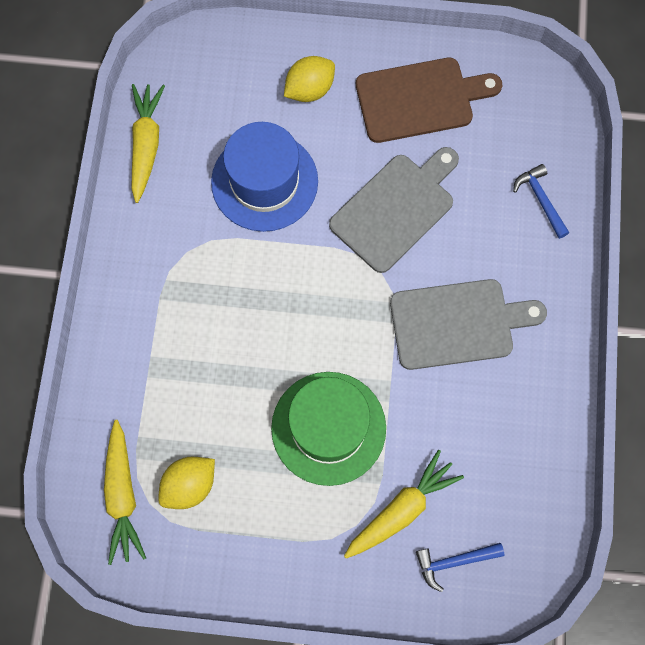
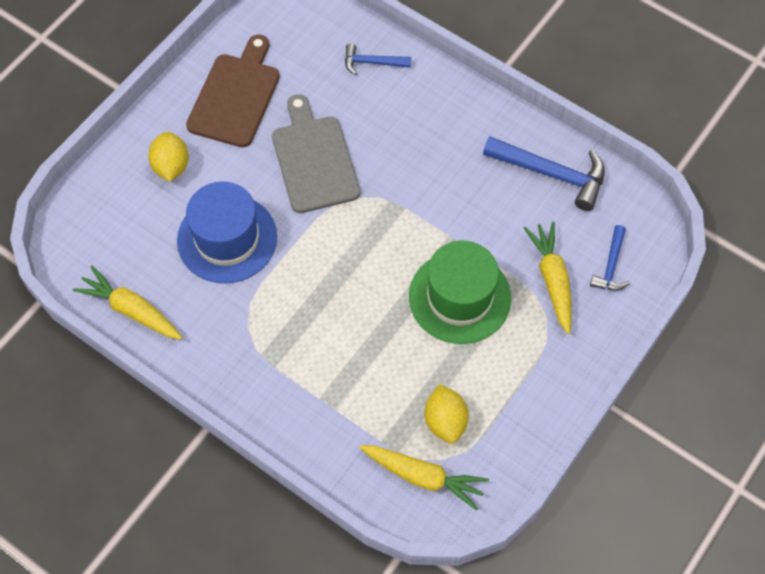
camera: 60 degrees left, 10 degrees down
(457, 323) = (432, 167): grey cutting board -> none
(525, 445) = (552, 174): none -> blue hammer

